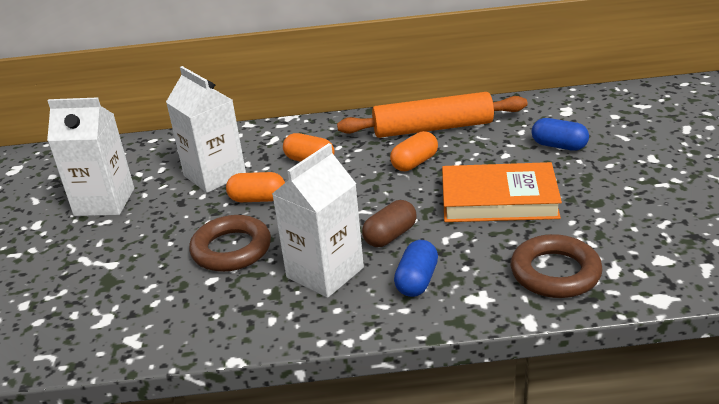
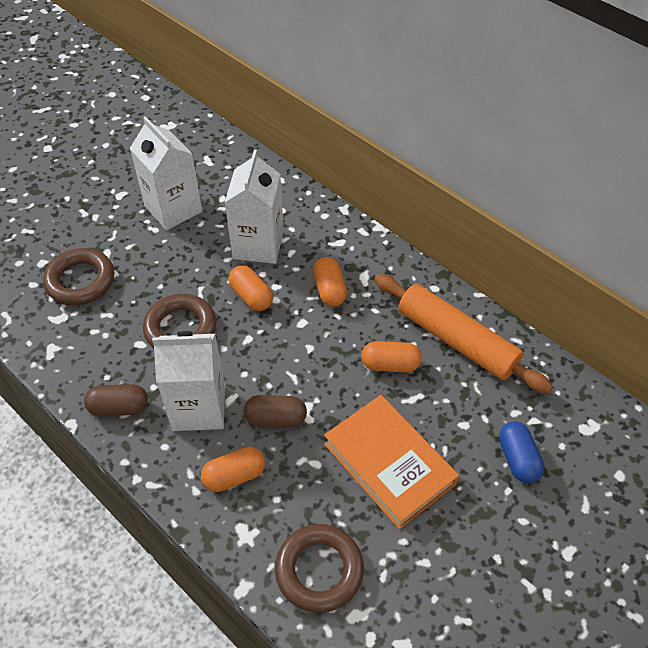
camera: 45 degrees right, 20 degrees up
(87, 288) = (80, 281): none -> brown ring
(260, 321) = (119, 407): none -> brown capsule
(417, 281) = (234, 476): blue capsule -> orange capsule

